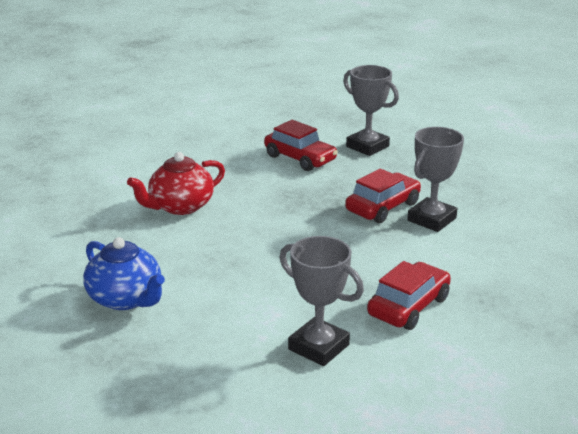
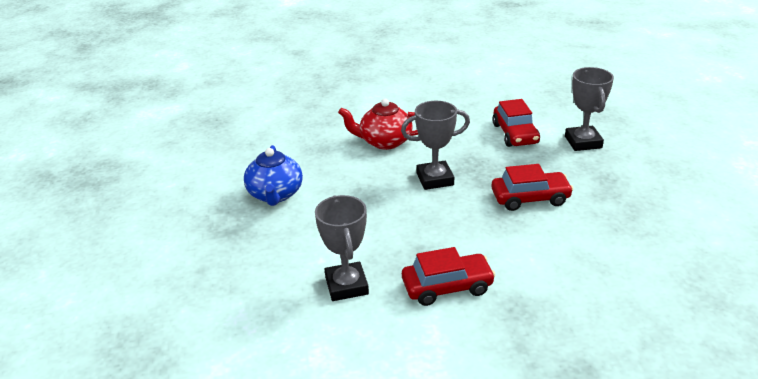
camera: 40 degrees right, 5 degrees up
(432, 219) = (558, 224): grey trophy -> grey trophy (435, 179)

